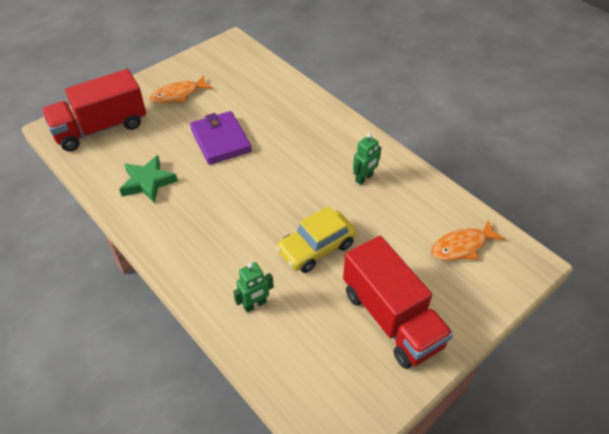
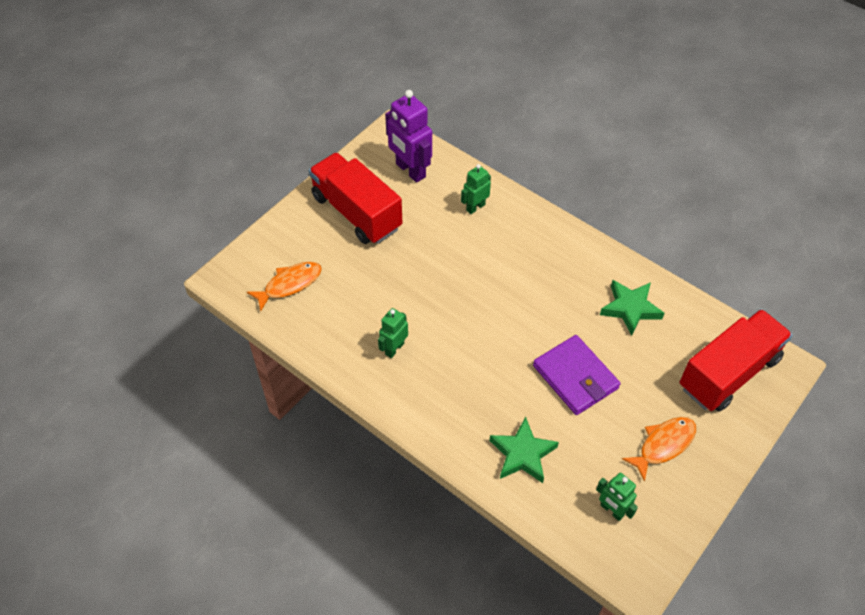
camera: 170 degrees right, 5 degrees up
(232, 69) = (612, 510): none -> green robot
(279, 102) = (522, 454): none -> green star
(316, 248) = (432, 263): yellow car -> none
(321, 369) = (410, 170): none -> purple robot

